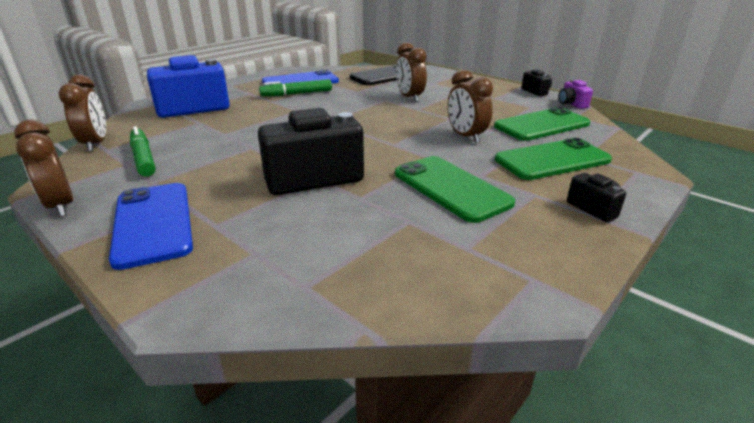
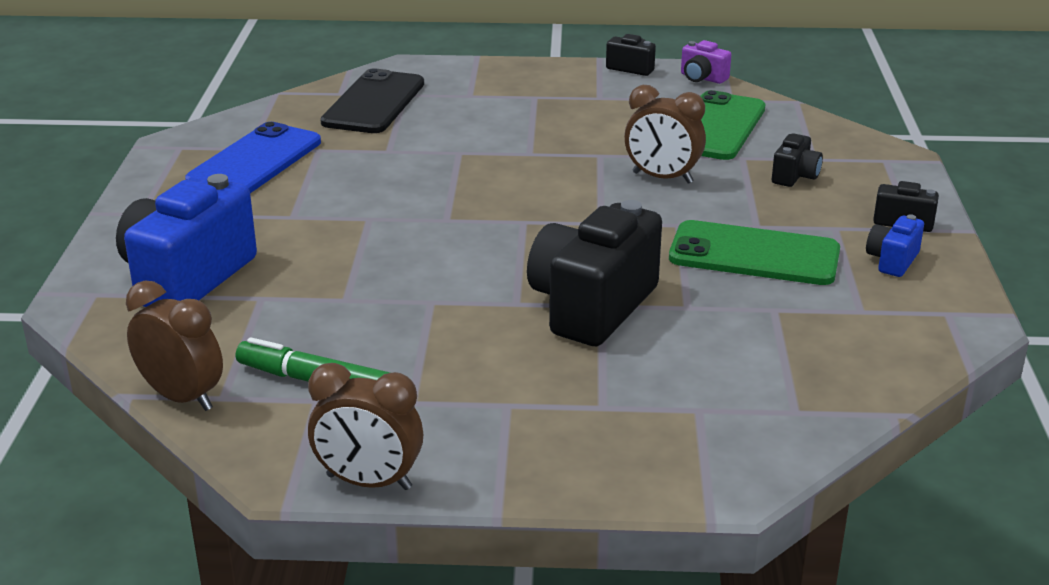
camera: 40 degrees left, 0 degrees up
(153, 223) = (532, 439): blue phone -> none
(297, 94) = (303, 188): green marker -> none
(409, 98) = (486, 136): brown clock -> none
(544, 228) = (892, 261): none -> blue camera
(552, 160) = (795, 176): green phone -> black camera

